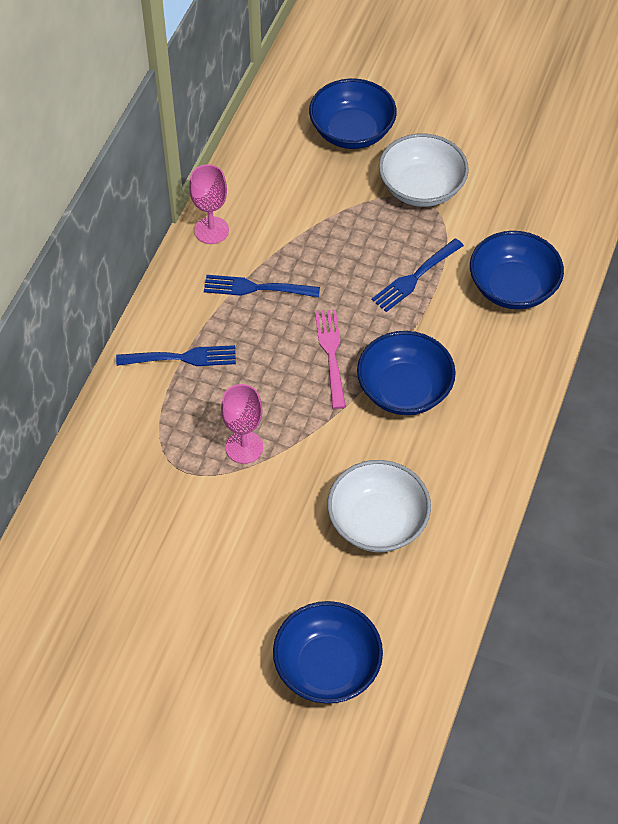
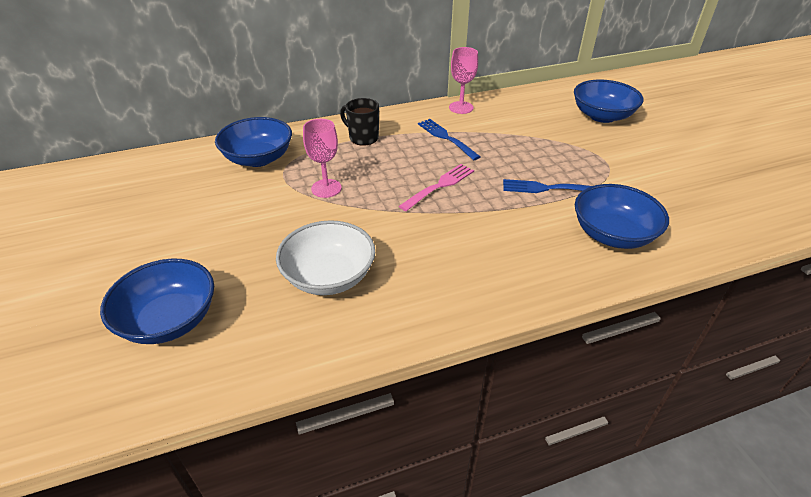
camera: 50 degrees right, 15 degrees down
(181, 358) = (363, 138): blue fork -> black mug
(404, 389) = (455, 230): blue bowl -> blue bowl (258, 158)
(421, 188) = (613, 157): white bowl -> none

